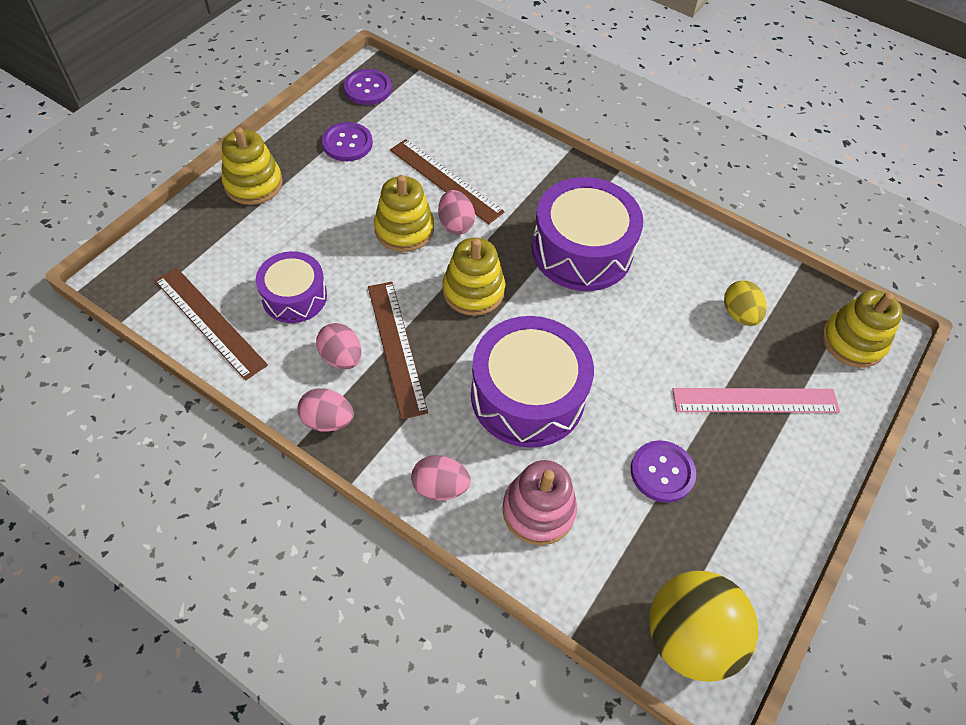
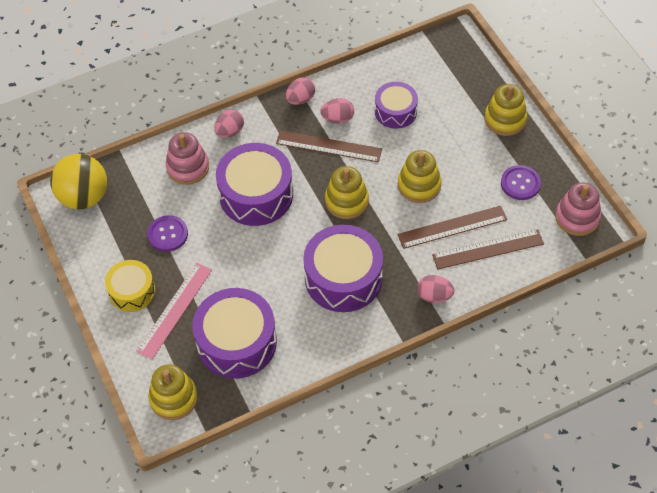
camera: 125 degrees right, 0 degrees up
(210, 321) = (400, 69): brown ruler -> brown ruler (488, 249)
(367, 89) = (577, 217): purple button -> pink stacking toy
(455, 224) = (408, 215): pink egg -> pink egg (434, 296)
(739, 314) = (236, 342): yellow egg -> purple drum
(773, 466) = (132, 291): none -> yellow drum

